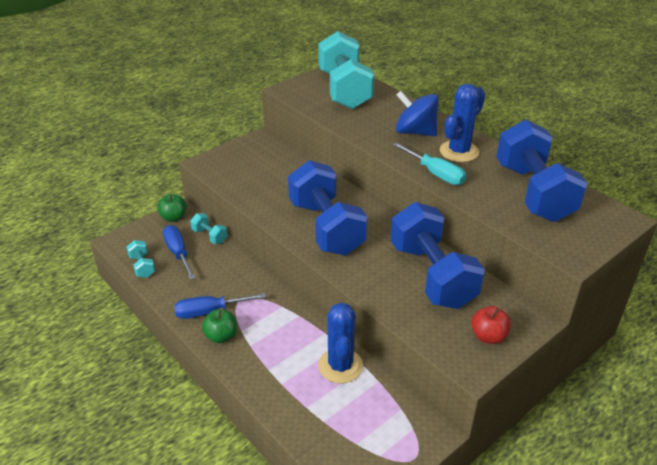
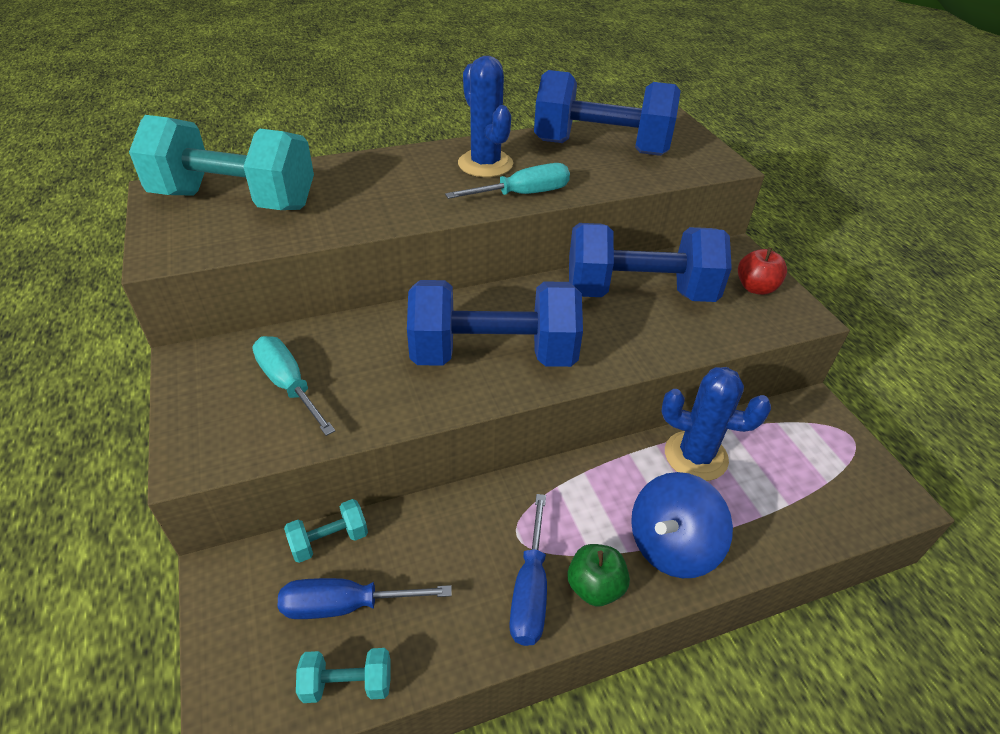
camera: 70 degrees left, 5 degrees up
(173, 217) = (230, 589): green apple -> none
(262, 170) = (289, 385): none -> turquoise screwdriver
(415, 132) = (413, 179): blue spinning top -> blue spinning top (671, 545)

